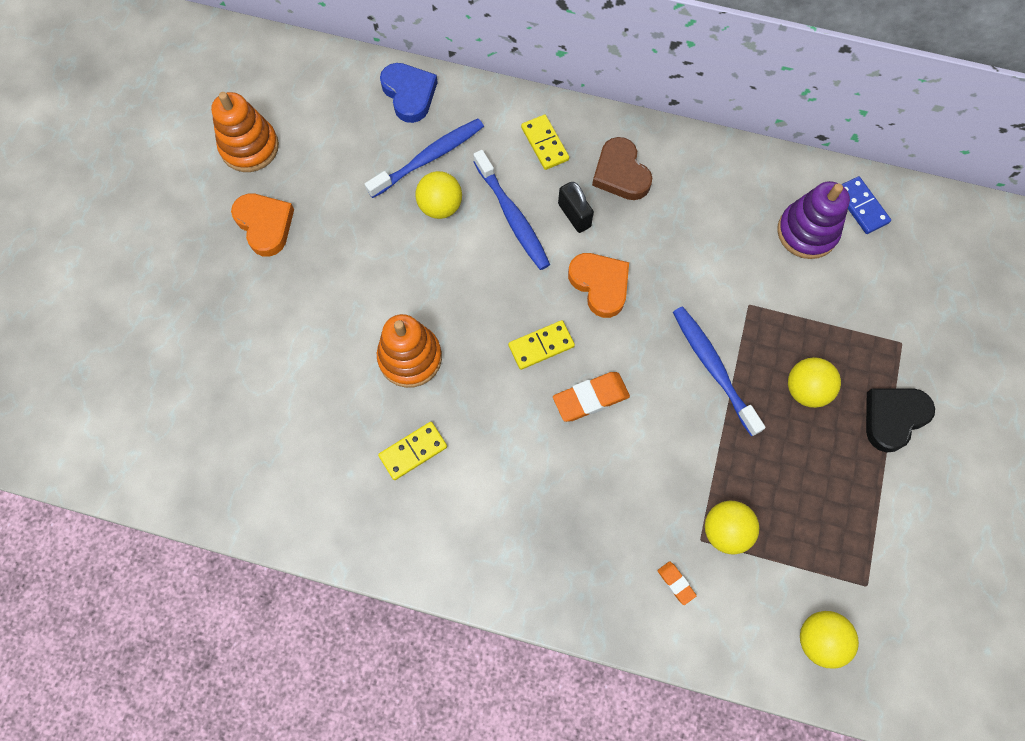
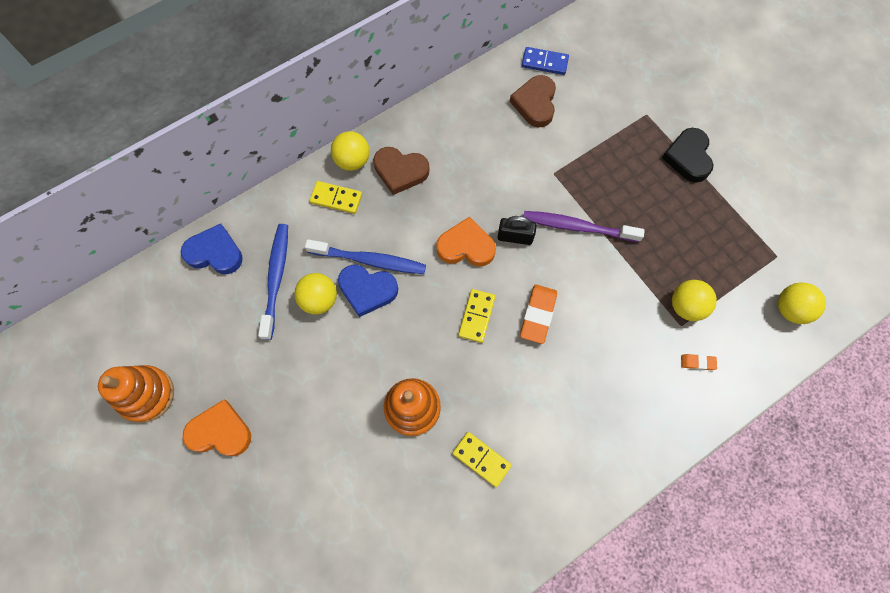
camera: 50 degrees left, 0 degrees up
(413, 451) = (481, 459): yellow domino -> yellow domino turned 60 degrees counterclockwise
(483, 237) = (367, 290): none -> blue heart
(574, 215) = (404, 222): black padlock -> black padlock (515, 237)
(713, 368) = (577, 227): blue toothbrush -> purple toothbrush
(805, 389) = (633, 188): yellow ball -> yellow ball (352, 161)
(807, 232) = (535, 103): purple stacking toy -> brown heart

